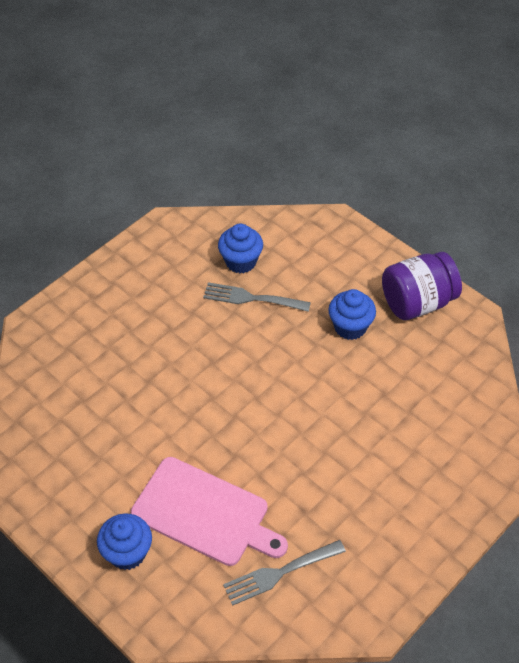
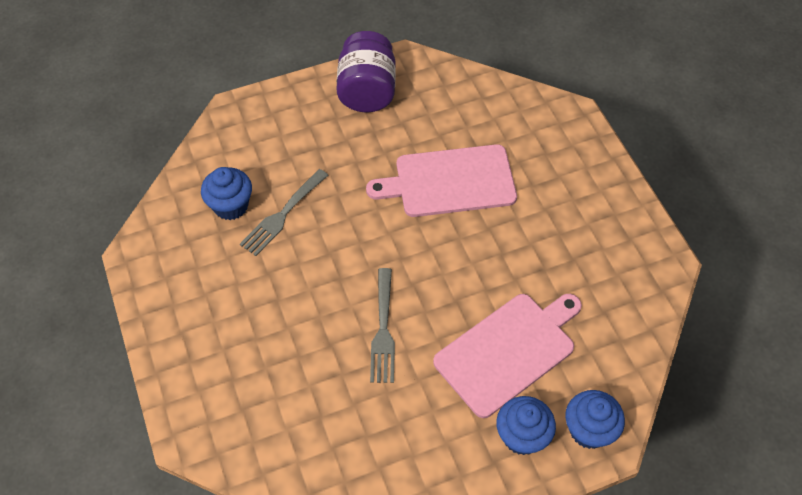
camera: 65 degrees left, 5 degrees up
(280, 573) = (596, 313): grey fork -> grey fork (383, 329)
(350, 327) = (364, 151): blue cupcake -> blue cupcake (589, 430)
(357, 403) = (450, 181): none -> pink cutting board

